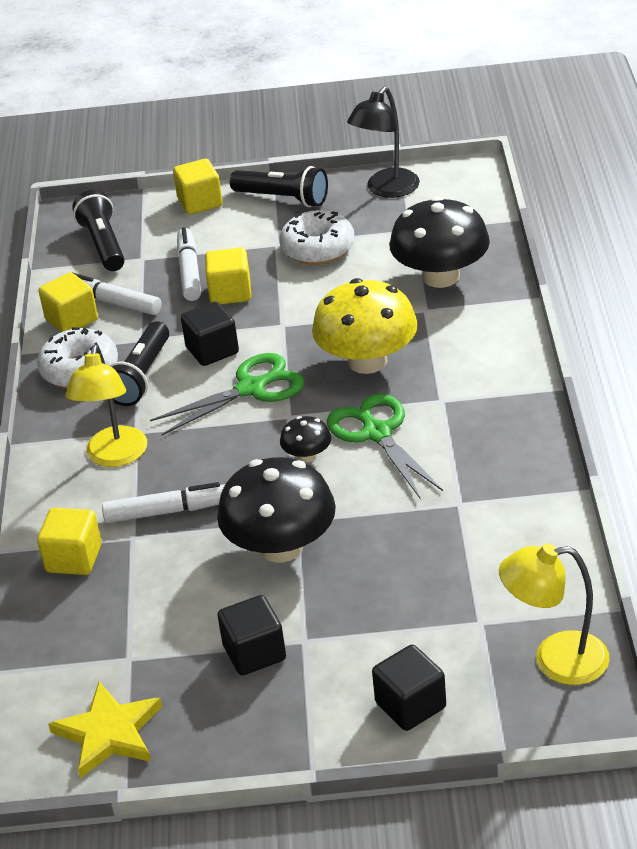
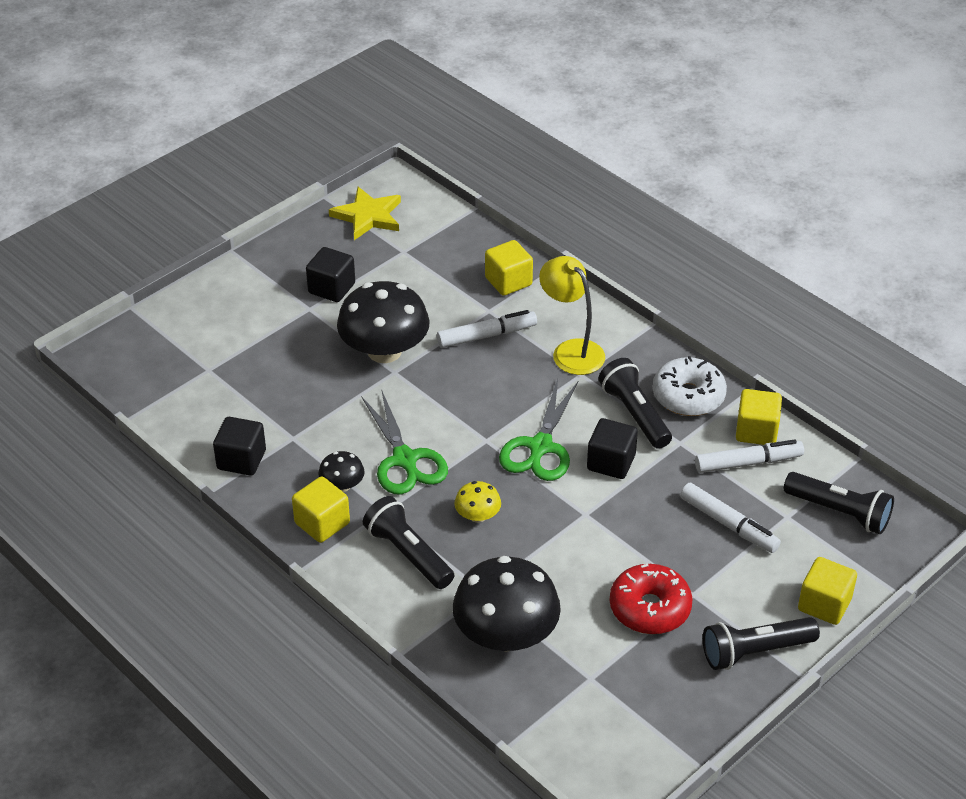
camera: 135 degrees right, 5 degrees up
(168, 511) = (486, 335): white marker -> white marker turned 150 degrees counterclockwise
(230, 293) = (666, 521): yellow cube -> yellow cube (322, 523)
(307, 455) = (437, 418): black mushroom -> black mushroom (342, 485)
(318, 249) = (649, 608): white donut -> red donut
(367, 361) = (477, 516): yellow mushroom -> yellow mushroom, size x0.47
(377, 433) = (405, 459): green scissors -> green scissors turned 45 degrees clockwise
(386, 190) = (671, 719): black lamp -> none
(410, 705) = (209, 307): black cube -> black cube (241, 460)
(455, 359) = (408, 554): none -> black flashlight
(555, 660) = (141, 371): yellow lamp -> none

